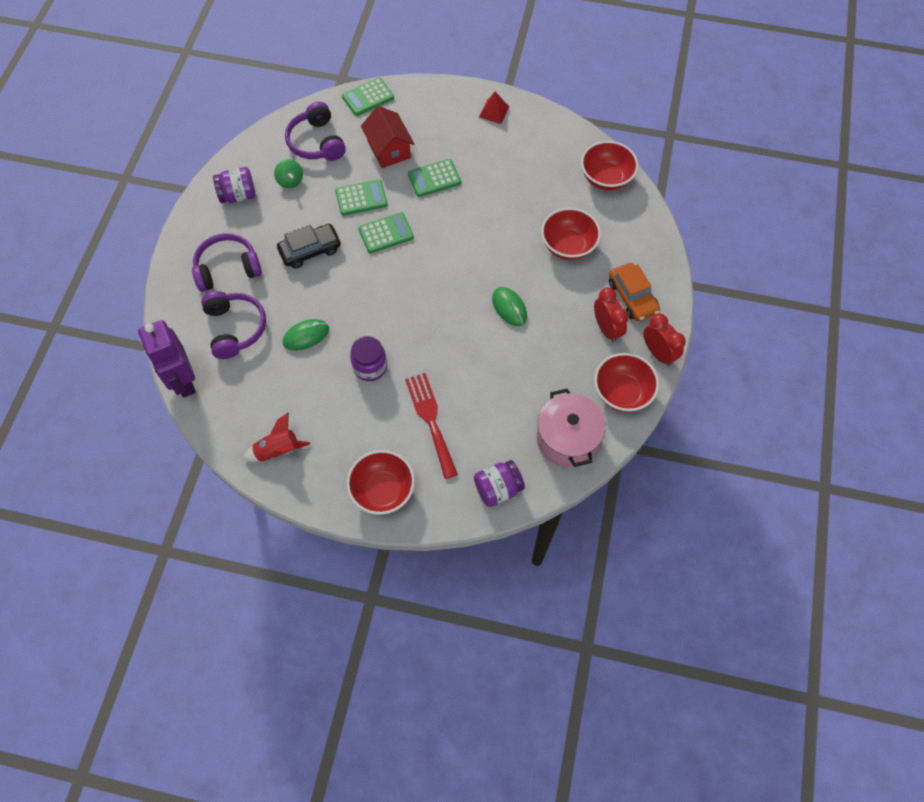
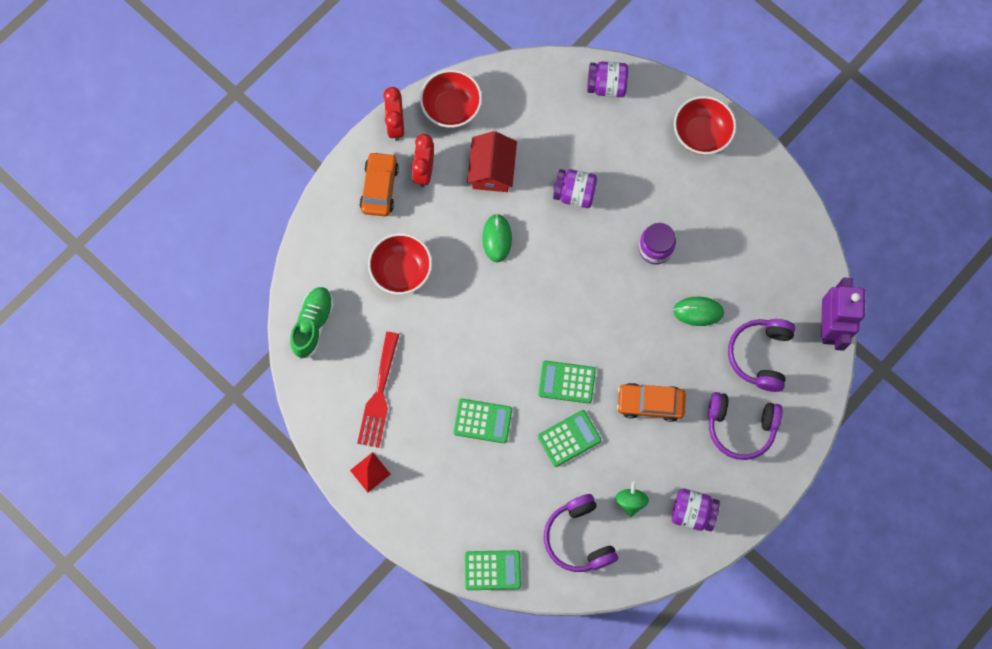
camera: 150 degrees left, 10 degrees up
(277, 450) = (773, 215): red rocket -> none
(310, 250) = (650, 403): black car -> orange car
(317, 142) = (579, 538): purple headphones -> purple headphones turned 150 degrees clockwise
(361, 198) = (569, 438): green calculator -> green calculator turned 135 degrees clockwise
(389, 149) = (508, 485): red house -> red house (492, 170)
(431, 420) = (628, 172): red fork -> red fork (379, 395)
(467, 376) = (574, 194): none -> purple jar
(567, 439) = (524, 95): pink pot -> none
(606, 178) = (313, 324): red bowl -> green shoe

